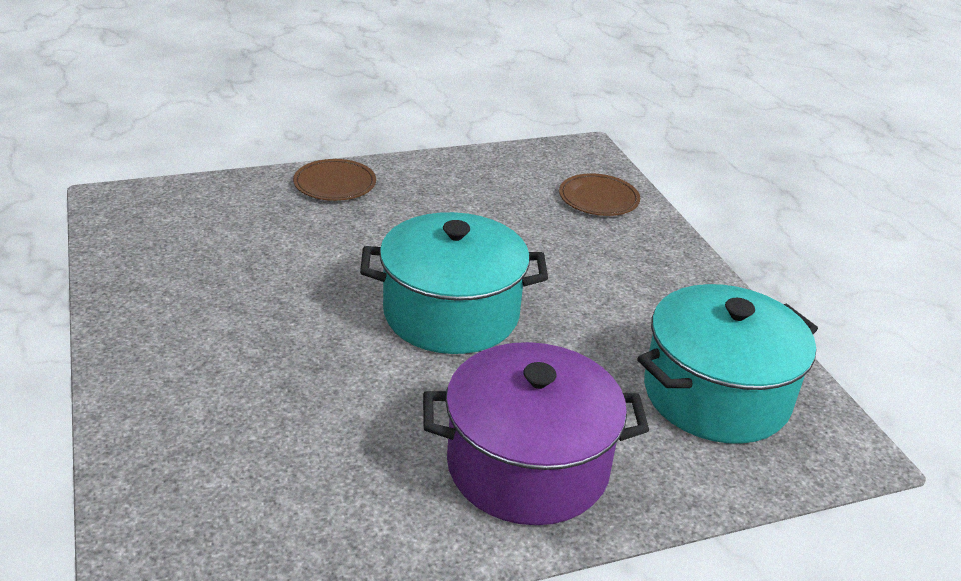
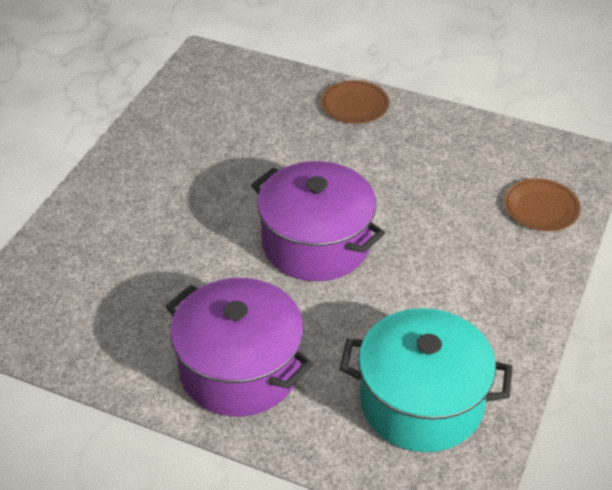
camera: 45 degrees right, 10 degrees up
(451, 314) = (316, 243): turquoise pot -> purple pot

